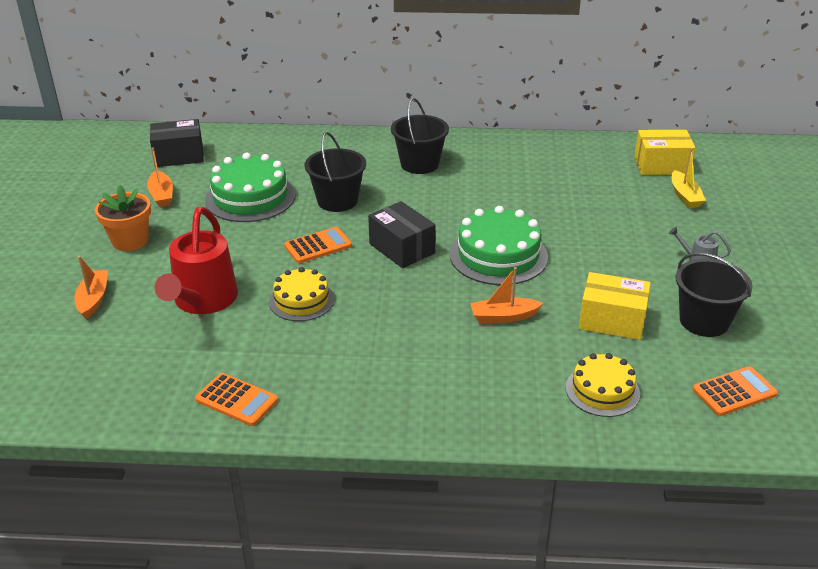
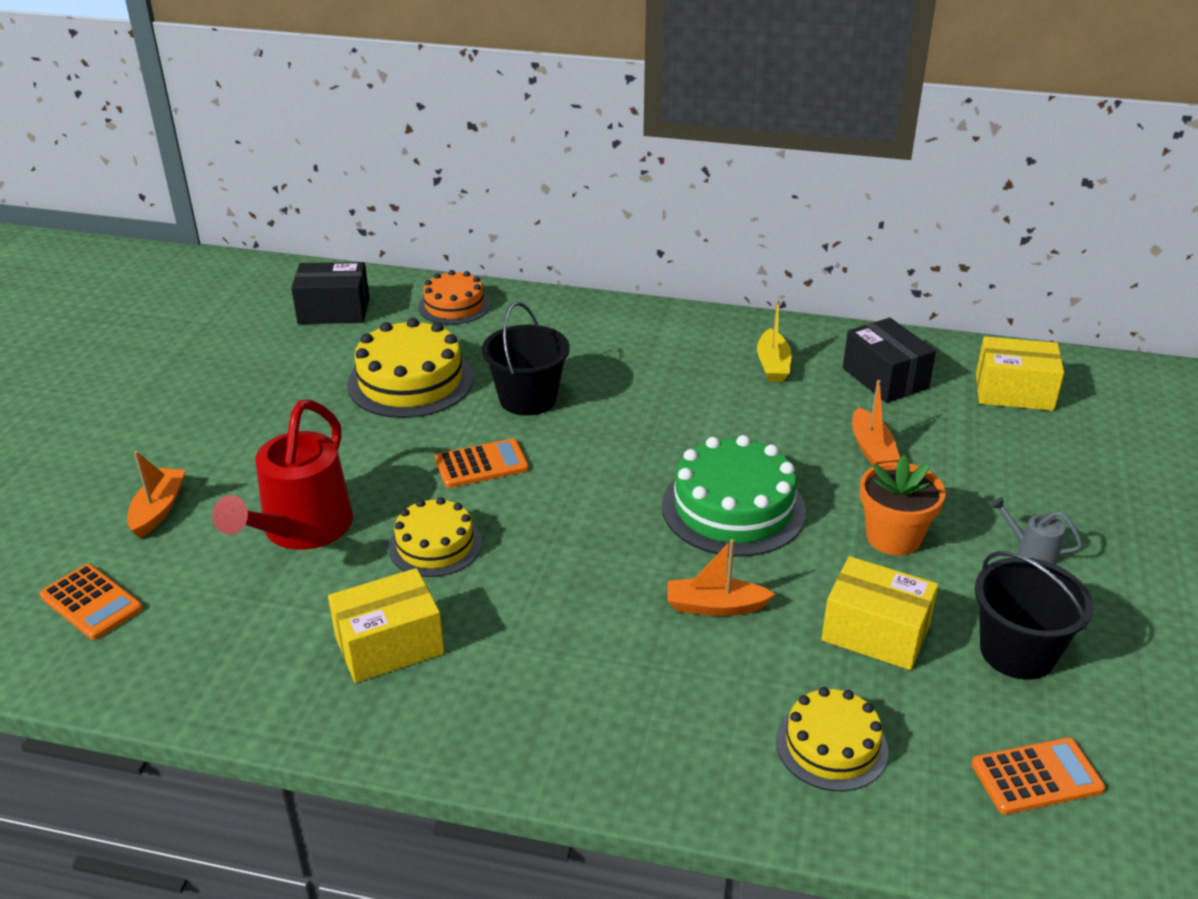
camera: 10 degrees right, 0 degrees up
(130, 241) = (232, 429): orange flower pot -> orange flower pot (893, 537)
(162, 195) = (294, 365): orange boat -> orange boat (872, 449)
(236, 400) = (302, 687): orange calculator -> orange calculator (91, 602)
(250, 197) = (410, 381): green cake -> yellow cake
(266, 145) = (454, 305): none -> orange cake
(289, 366) = (389, 645): none -> yellow box
(402, 248) = (597, 481): black box -> black box (885, 378)
(419, 164) = (658, 355): black bucket -> none
(685, 196) = (1038, 444): yellow boat -> yellow boat (773, 365)

